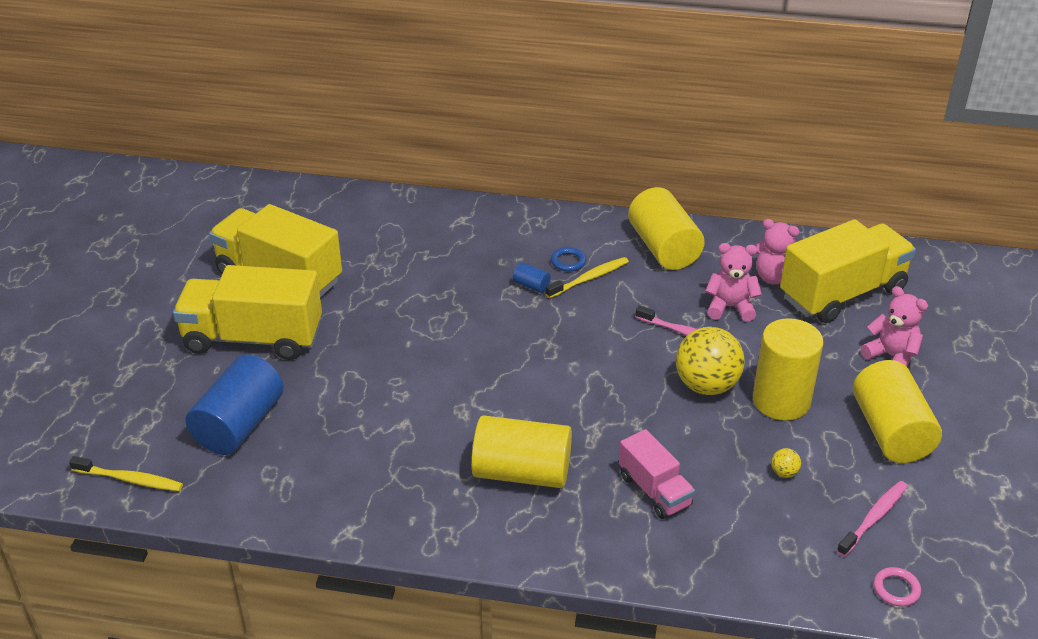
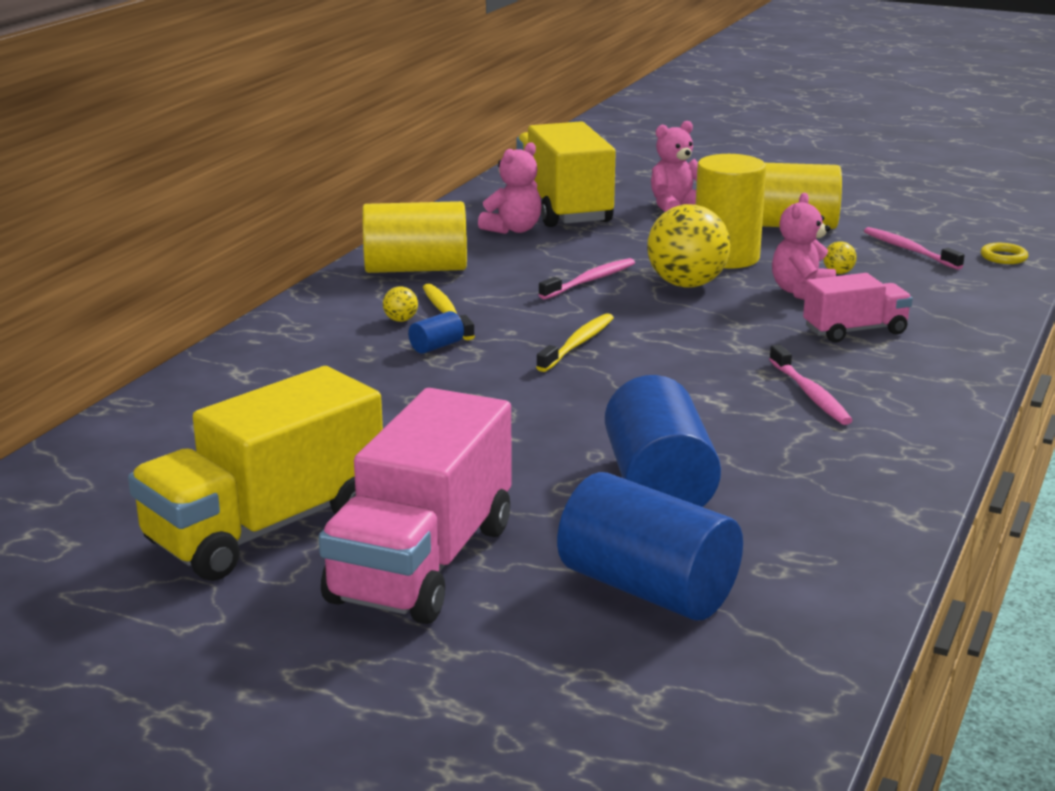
camera: 75 degrees left, 15 degrees down
(130, 479) = (757, 707): yellow toothbrush -> yellow toothbrush (578, 344)
(253, 338) = (422, 563): yellow truck -> pink truck
(361, 414) = (659, 485): none -> blue cylinder
(522, 472) = (810, 394): yellow cylinder -> pink toothbrush
(568, 262) = (401, 320): blue ring -> yellow ball
(730, 307) = (554, 255): pink teddy bear -> pink teddy bear (802, 293)
(896, 589) = (1003, 257): pink ring -> yellow ring

